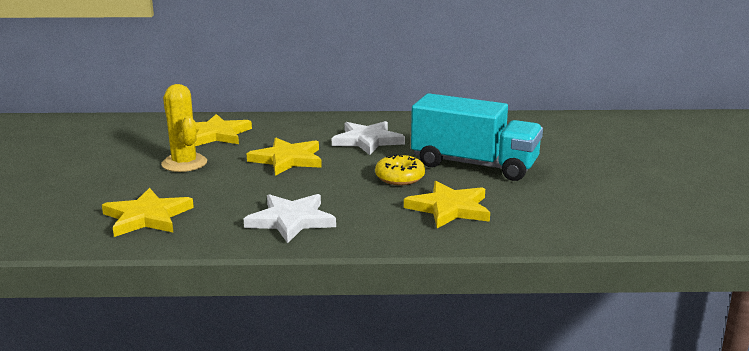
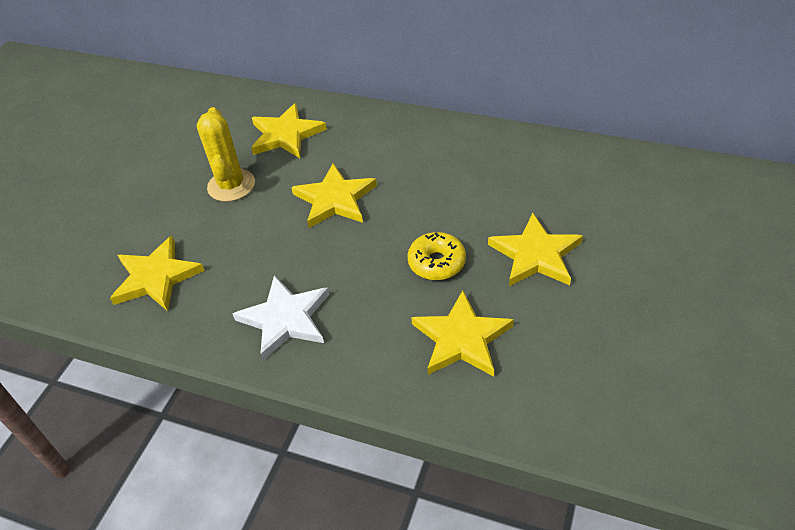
camera: 25 degrees right, 25 degrees up
(367, 140) = (437, 178): white star -> none
(474, 165) = (535, 255): turquoise truck -> yellow star

